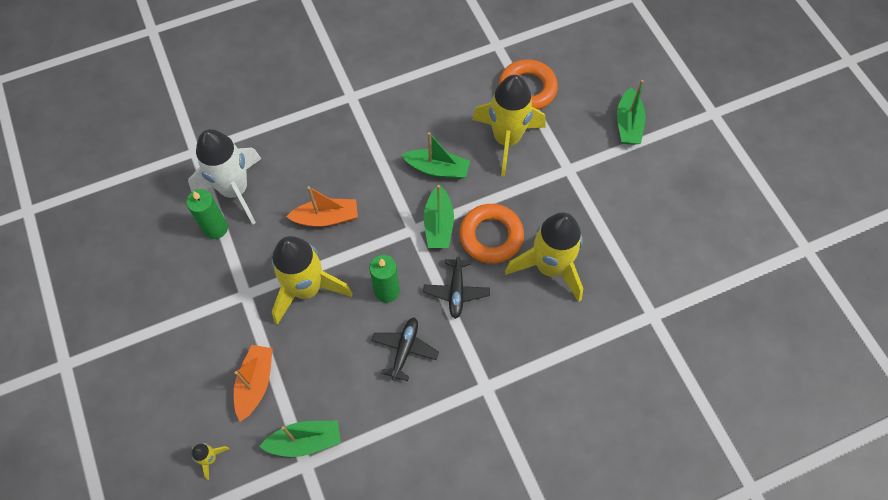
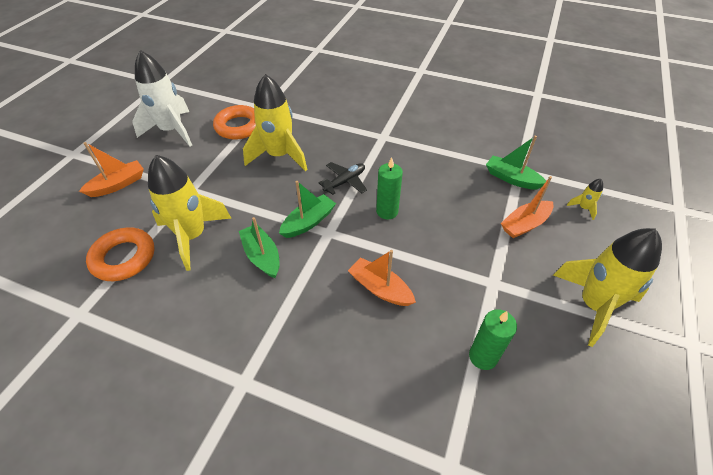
camera: 135 degrees left, 15 degrees down
(235, 190) = (438, 379): white rocket -> white rocket (172, 131)
(307, 289) = (441, 252): yellow rocket -> yellow rocket (593, 305)
(404, 349) = (409, 178): black plane -> none
(491, 236) = (287, 192): orange ring -> orange ring (239, 126)
(628, 124) = (118, 185): green boat -> orange boat

